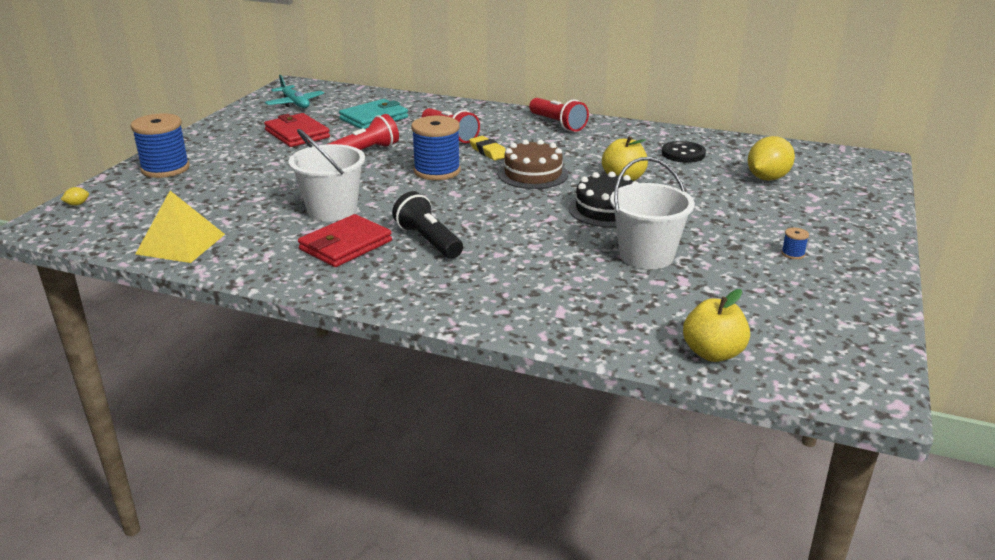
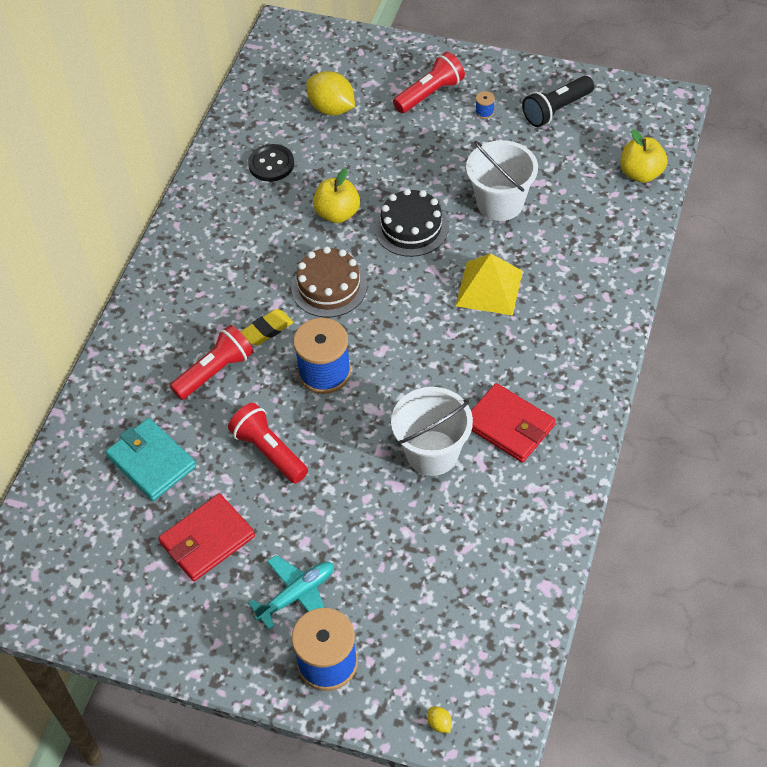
camera: 90 degrees left, 25 degrees up
(181, 244) = (524, 573): yellow pyramid -> yellow pyramid (489, 288)
(295, 103) = (84, 572): turquoise plane -> turquoise plane (297, 595)
(428, 241) = (491, 360): black flashlight -> black flashlight (556, 110)
(558, 124) = (180, 269): red flashlight -> red flashlight (430, 94)

